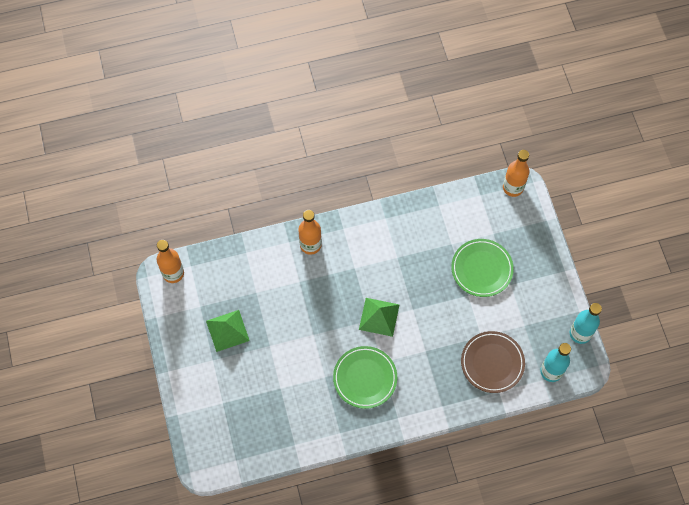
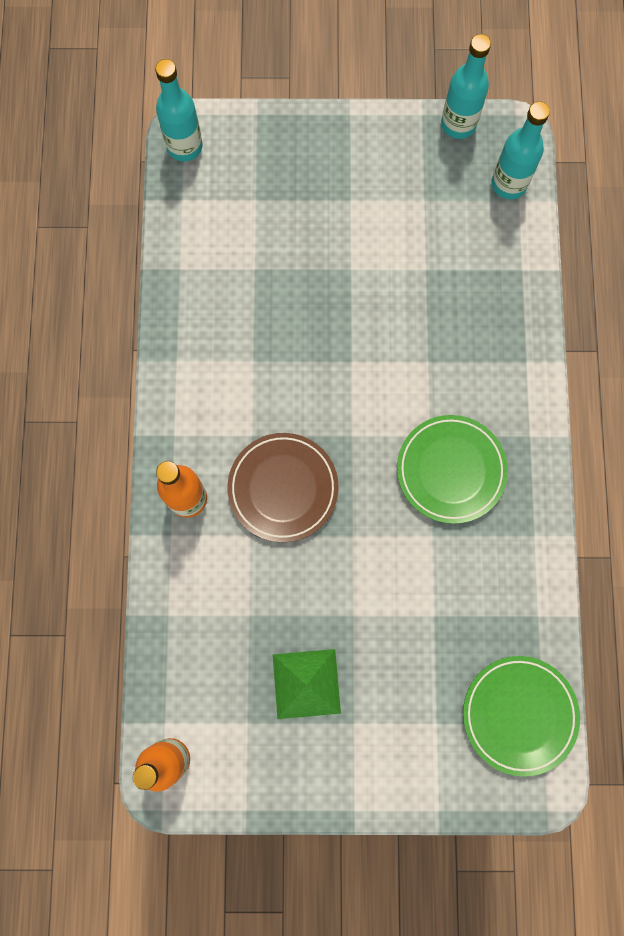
camera: 75 degrees left, 10 degrees up
(379, 317) = (350, 419): green pyramid -> none
(481, 269) = (312, 235): green plate -> green plate (519, 714)
(492, 363) = (474, 265): brown plate -> brown plate (283, 488)
(513, 187) = (184, 146): orange bottle -> turquoise bottle

